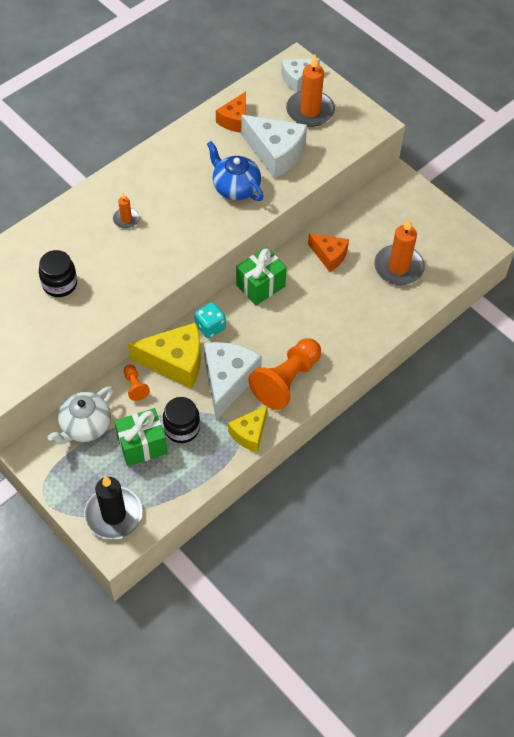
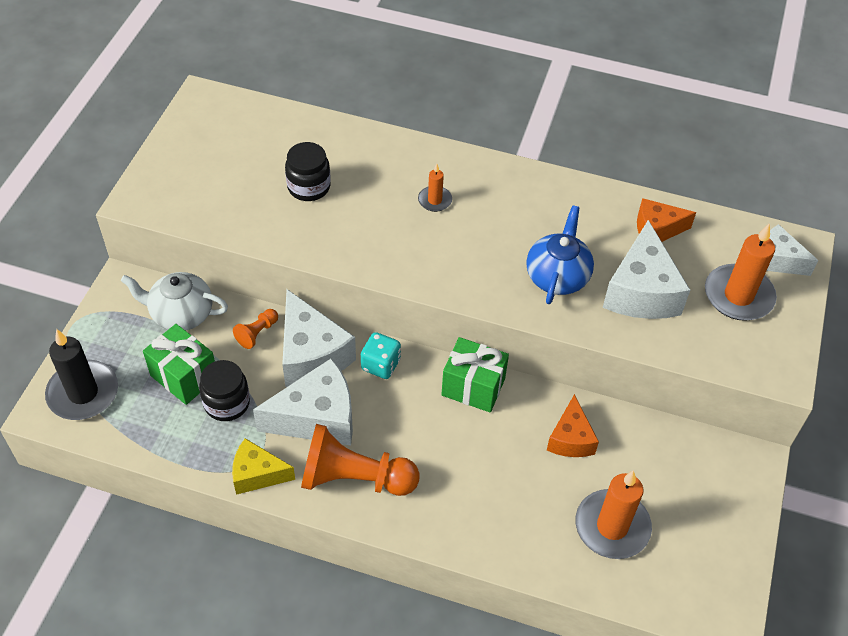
camera: 60 degrees right, 5 degrees down
(175, 362) = (311, 355): yellow cheese -> white cheese

